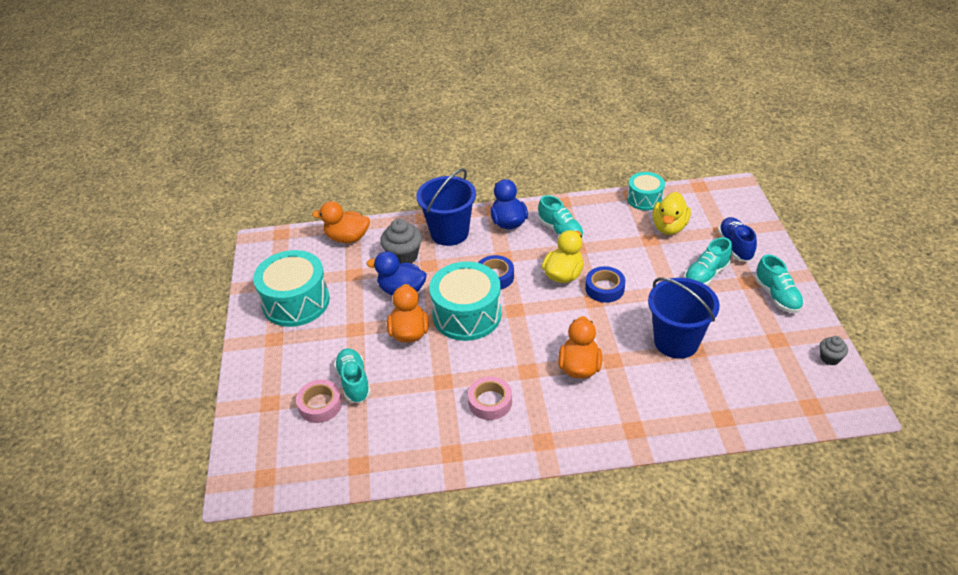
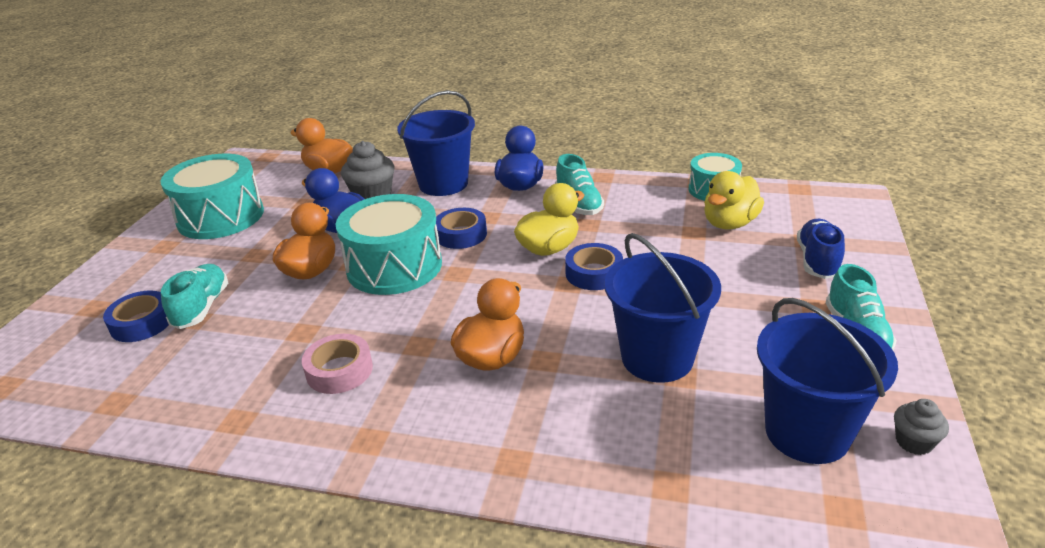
camera: 20 degrees right, 10 degrees down
(320, 405) = (142, 323): pink tape -> blue tape
(706, 275) = (753, 286): turquoise shoe -> none
(776, 367) = (807, 432): none -> blue bucket

